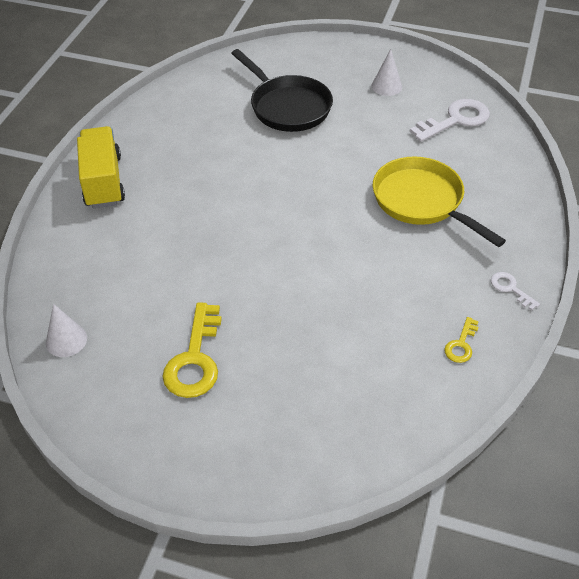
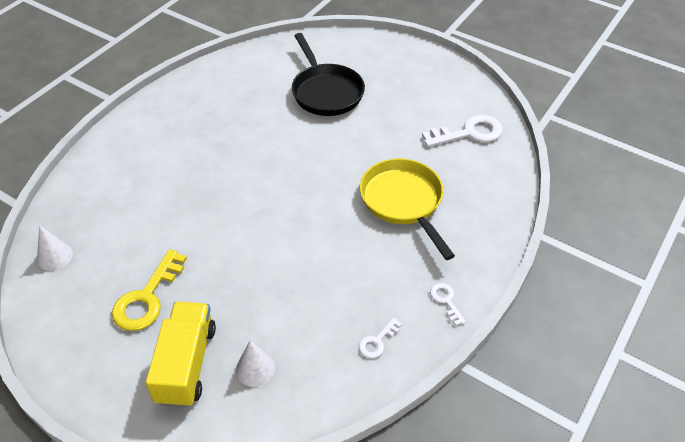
camera: 15 degrees right, 0 degrees up
(103, 181) = (145, 127): yellow truck -> yellow truck (186, 364)
(386, 86) = (421, 90): white cone -> white cone (255, 369)
(461, 344) = (377, 341): yellow key -> white key

